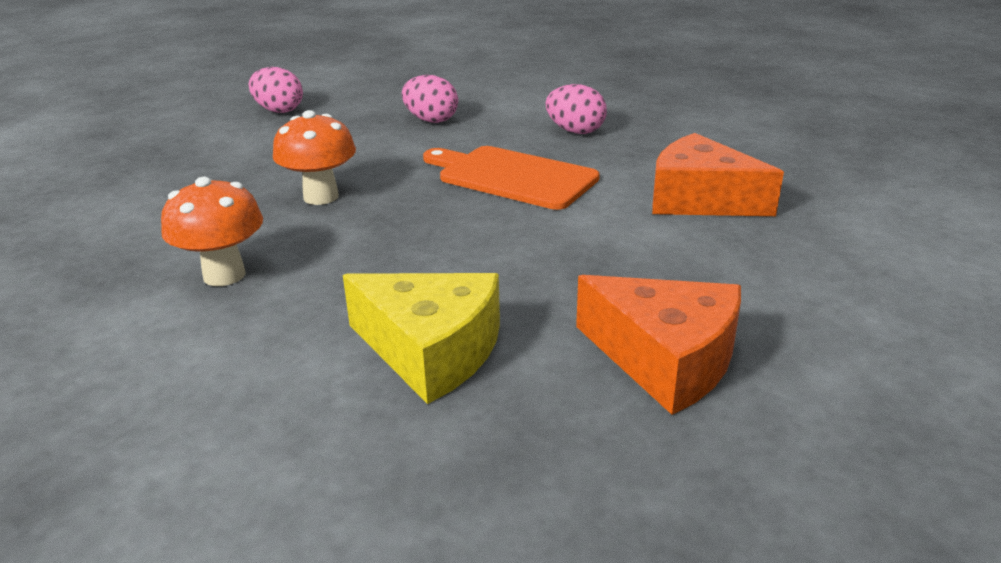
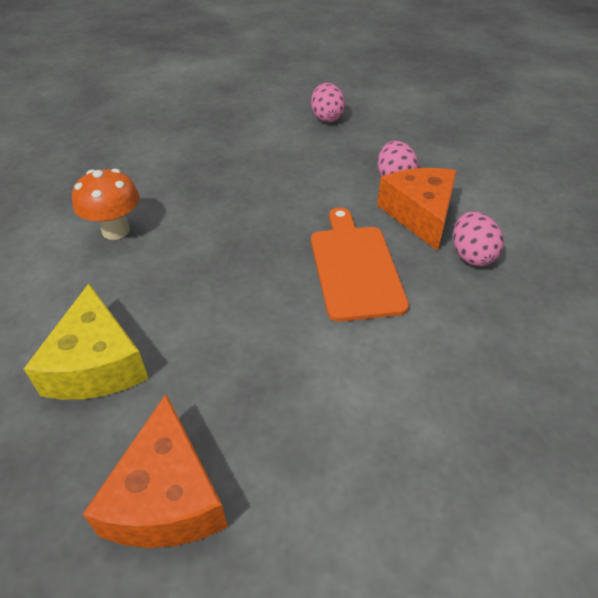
camera: 50 degrees right, 15 degrees up
(321, 197) = (235, 205): orange mushroom -> none
(700, 199) = (438, 394): orange cheese -> orange cheese (420, 215)

